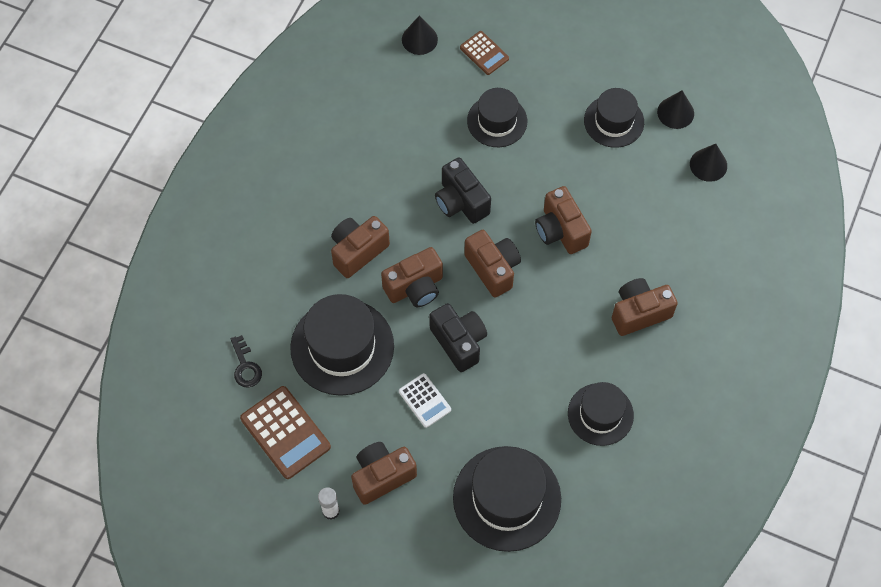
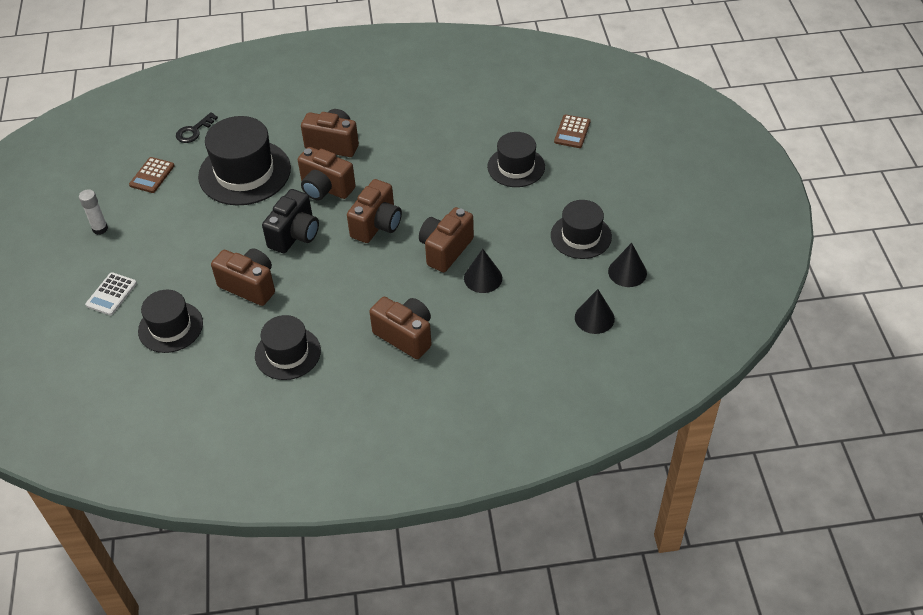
camera: 60 degrees right, 15 degrees down
(285, 432) = (152, 175): brown calculator -> brown calculator, size x0.59
(382, 476) = (146, 244): brown camera -> brown camera (249, 286)
(419, 39) = (550, 92): black cone -> black cone (483, 278)
(424, 400) = (228, 238): white calculator -> white calculator (111, 294)
(461, 202) = (423, 179): black camera -> none
(507, 498) = (170, 327): black hat -> black hat, size x0.62

